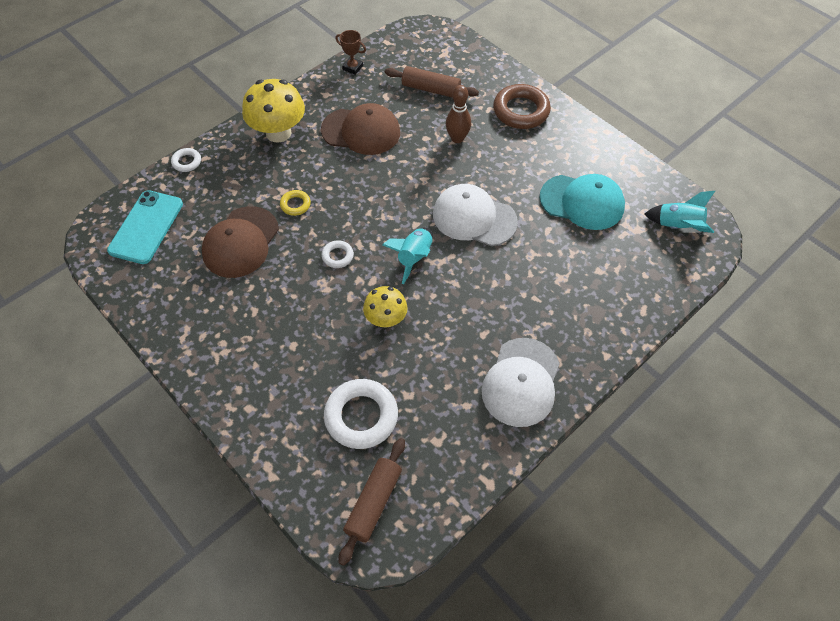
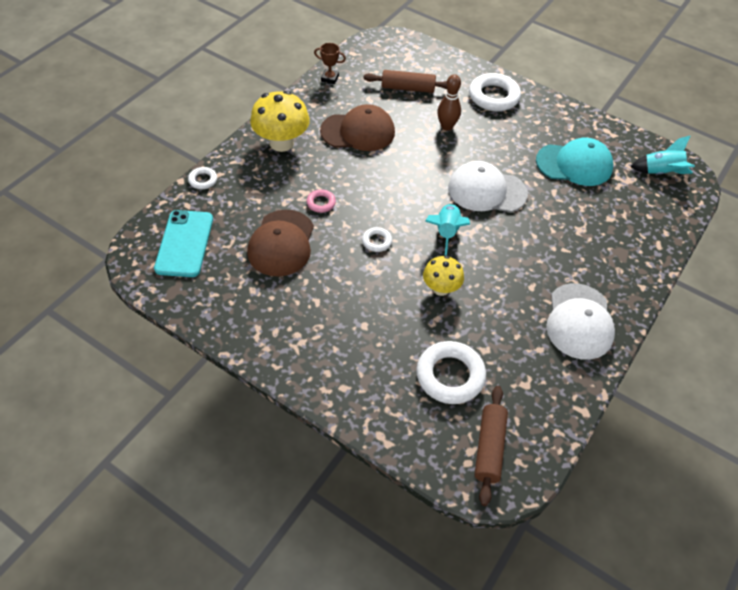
camera: 15 degrees left, 5 degrees down
(295, 205) = (321, 203): yellow ring -> pink ring
(521, 111) = (493, 96): brown ring -> white ring

